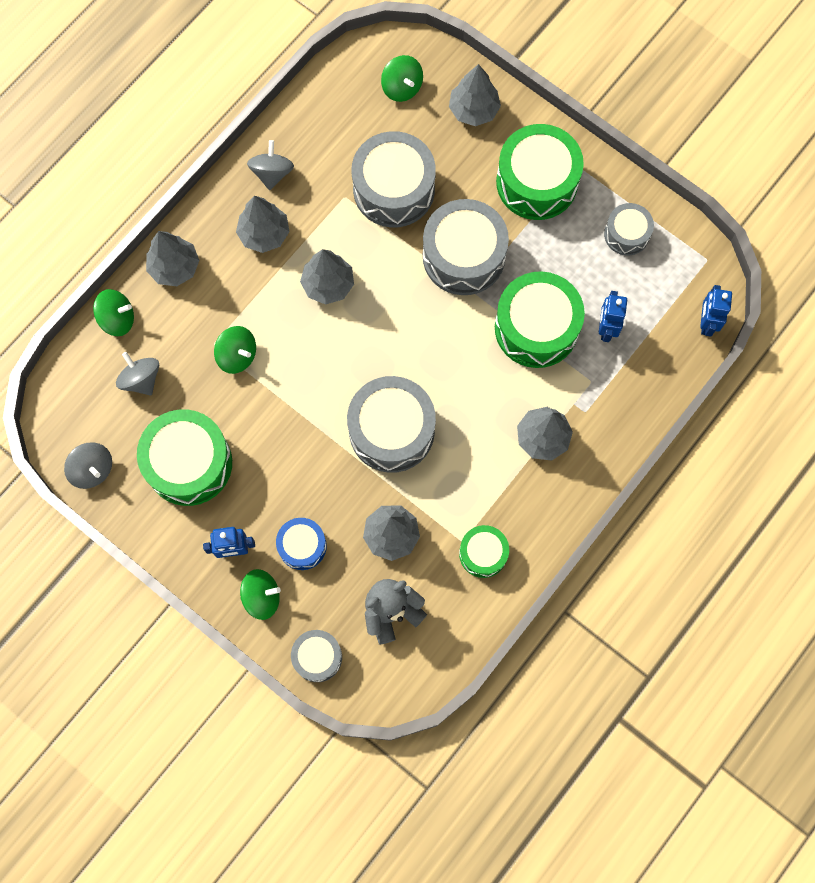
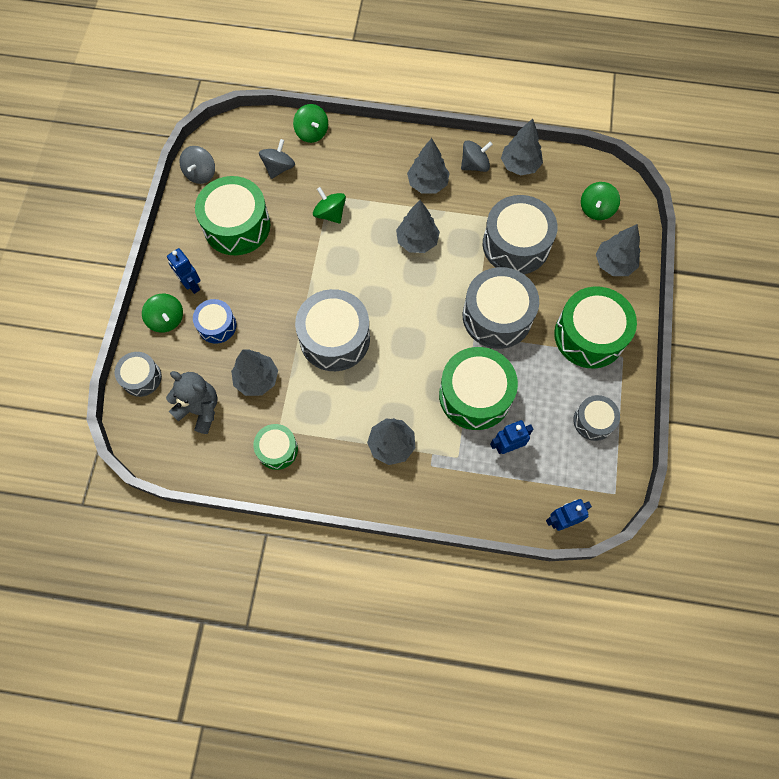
camera: 60 degrees right, 5 degrees down
(175, 267) = (369, 145): grey tree -> grey tree (520, 165)
(237, 355) = (330, 214): green spinning top -> green spinning top turned 135 degrees clockwise

